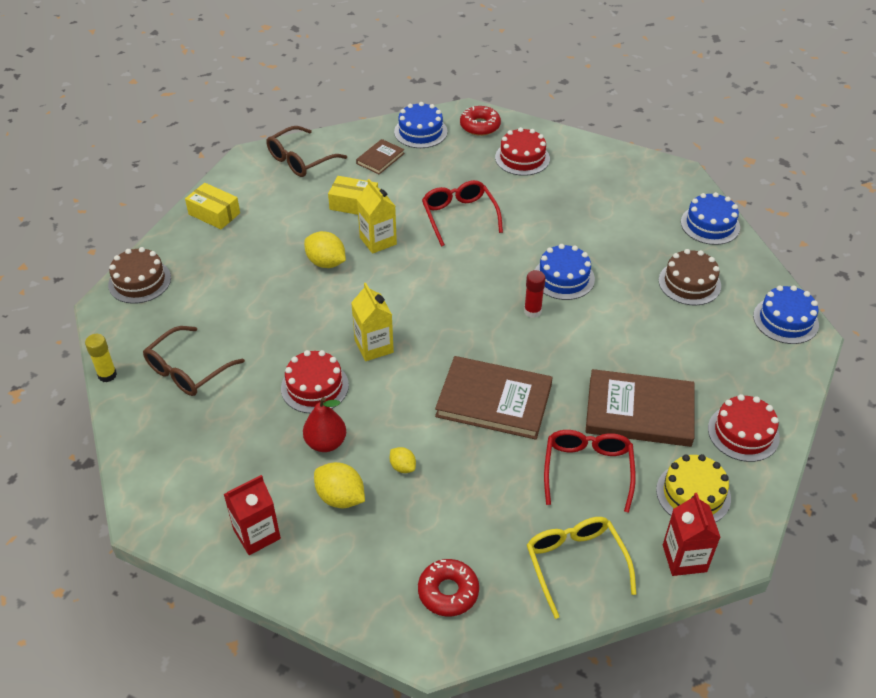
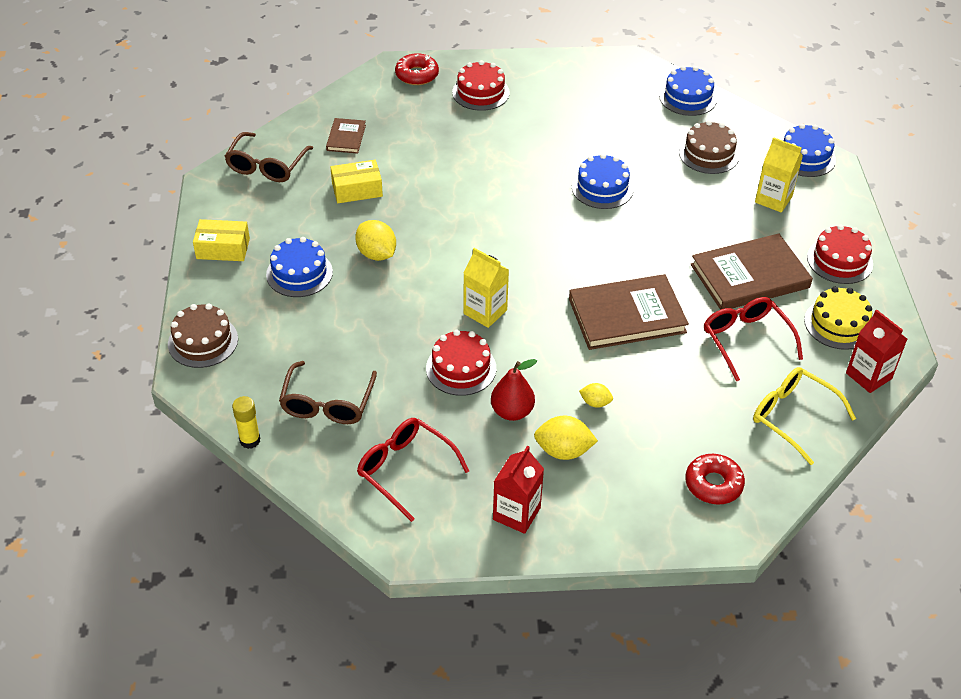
camera: 30 degrees left, 0 degrees up
(326, 263) = (376, 254): yellow lemon -> yellow lemon turned 45 degrees clockwise
(378, 241) = (409, 216): yellow carton -> yellow carton (773, 199)
(420, 132) = (364, 99): blue cake -> blue cake (299, 273)
(459, 216) = (466, 166): red glasses -> red glasses (405, 470)
(532, 311) = (599, 227): red glue stick -> none

